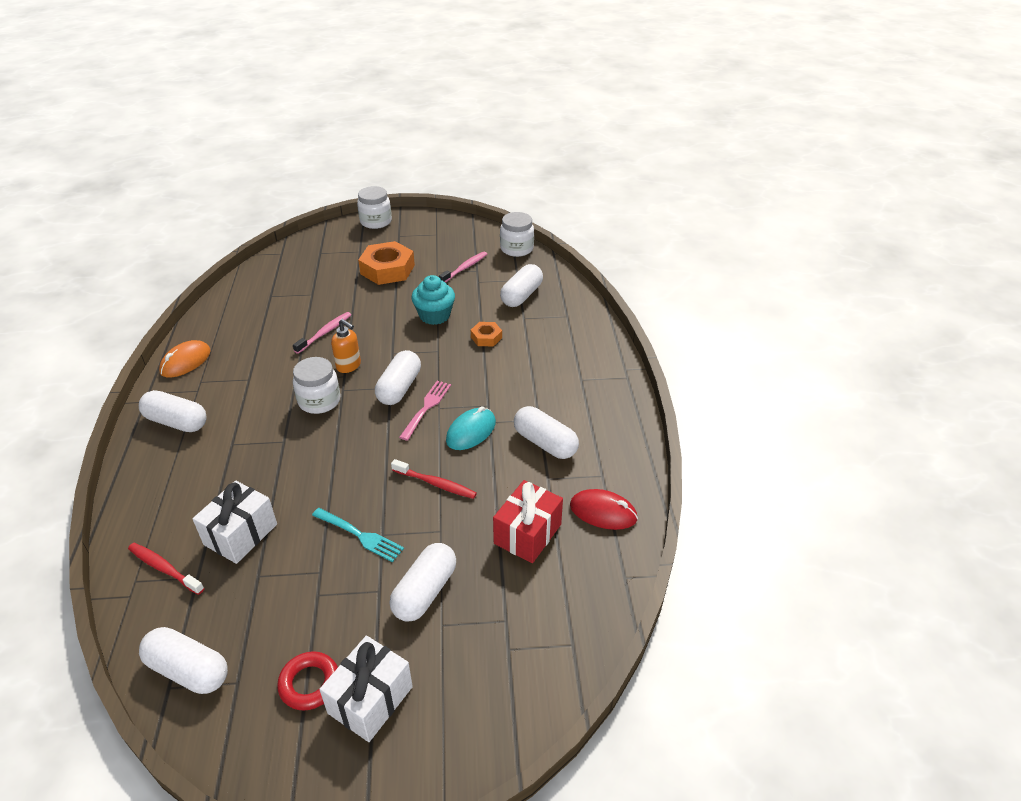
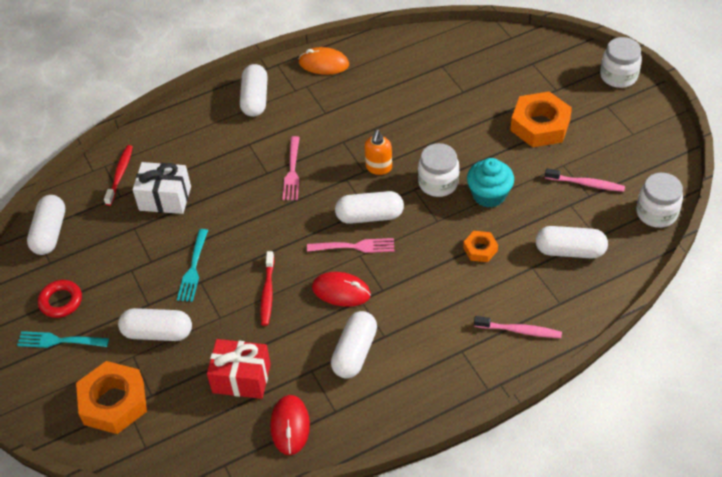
camera: 70 degrees right, 10 degrees up
(299, 422) = (292, 171): none -> pink fork
(319, 401) = (324, 171): white jar -> white jar (438, 183)
(325, 333) = (413, 129): pink toothbrush -> pink toothbrush (519, 330)
(370, 700) = (60, 341): white gift -> turquoise fork
(471, 431) = (341, 291): turquoise mouse -> red mouse
(496, 661) = (114, 402): none -> orange nut

